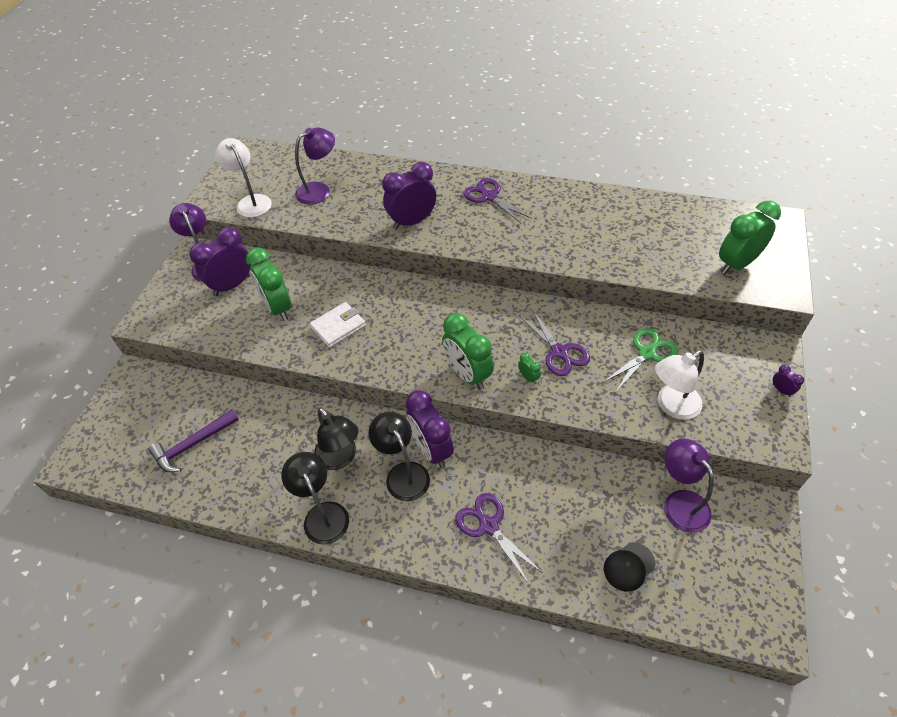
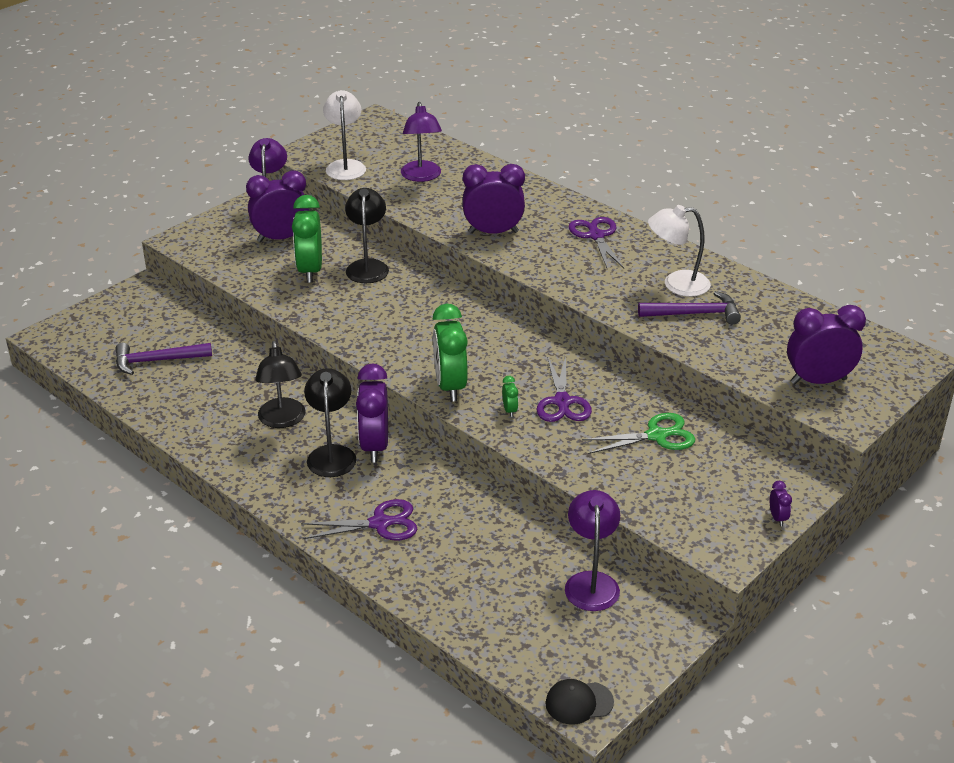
camera: 25 degrees right, 15 degrees down
(319, 190) = (422, 176): purple lamp -> purple lamp turned 90 degrees clockwise
(322, 514) = (233, 455): black lamp -> black lamp (367, 266)
(338, 327) = (355, 305): white wallet -> none
(489, 526) = (380, 523): purple scissors -> purple scissors turned 90 degrees clockwise
(610, 239) = (694, 314): none -> purple hammer
(629, 566) = (490, 607): black cap -> black cap (579, 703)
(671, 406) = (640, 486): white lamp -> white lamp (676, 284)
(736, 264) = (818, 381): green clock -> purple clock

